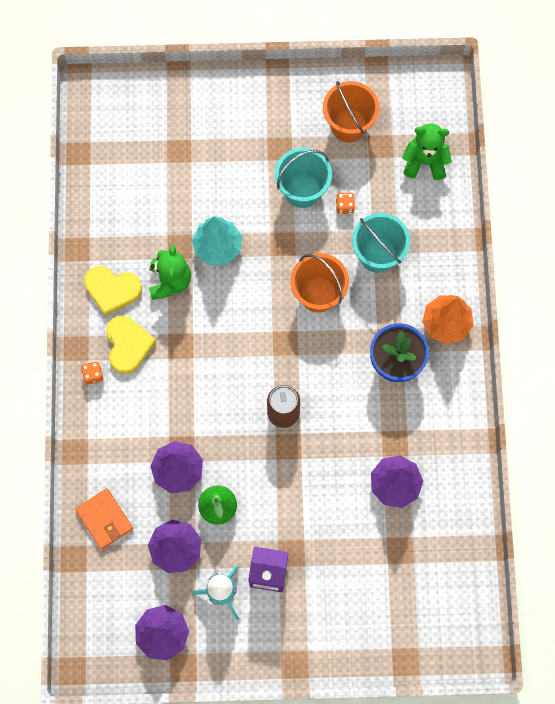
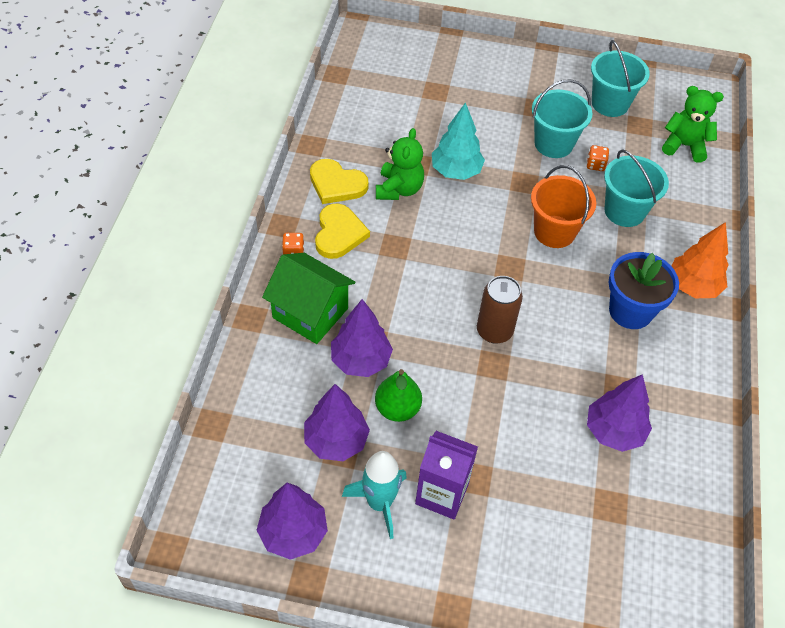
camera: 10 degrees right, 20 degrees down
(104, 519) = (261, 391): orange wallet -> none
(124, 434) = (310, 313): none -> green house
(348, 125) = (610, 103): orange bucket -> turquoise bucket

